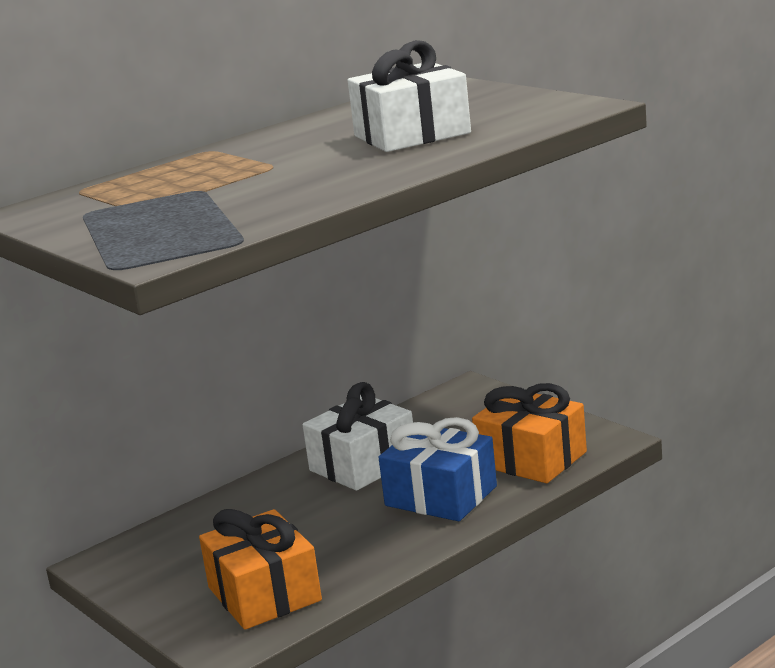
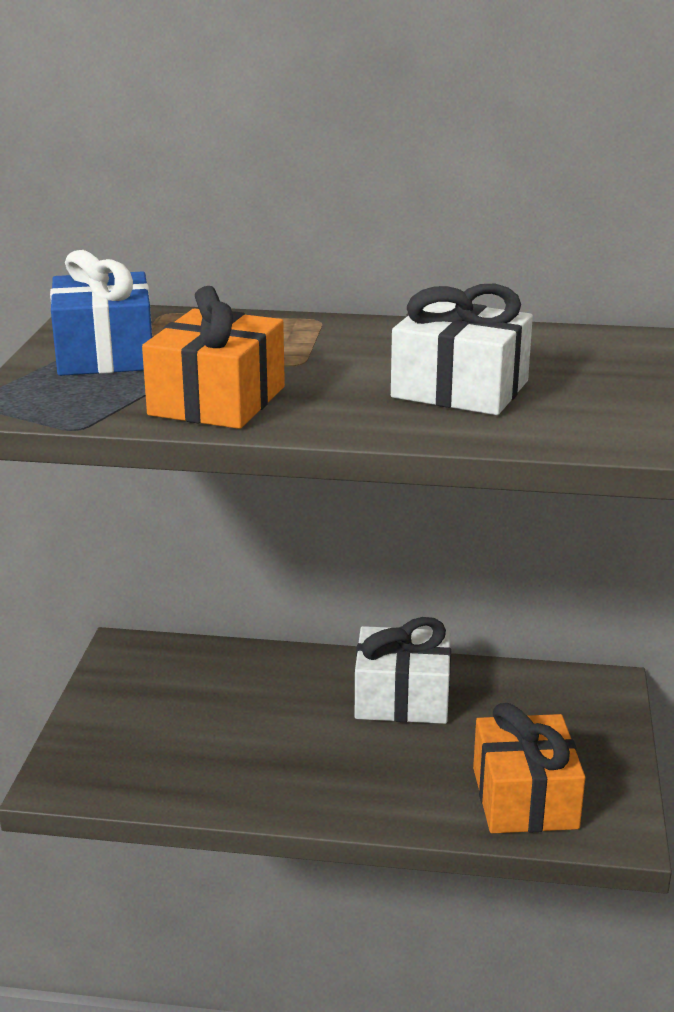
camera: 45 degrees right, 5 degrees up
(264, 594) = (150, 759): orange gift -> orange gift (217, 401)
(441, 496) = (398, 775): blue gift -> blue gift (105, 354)

